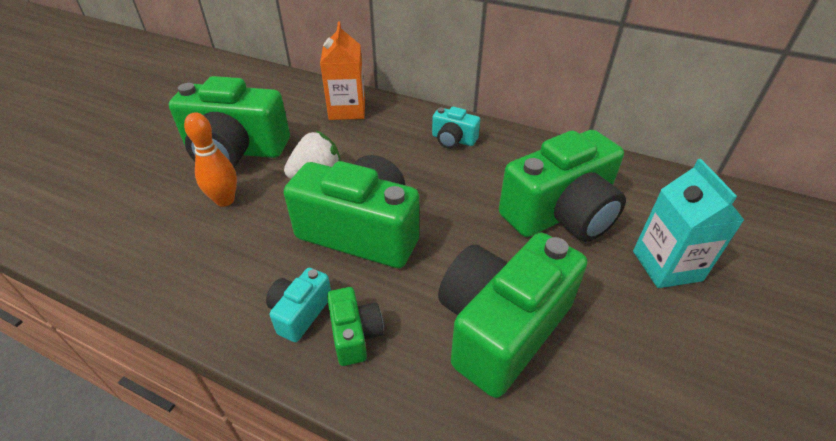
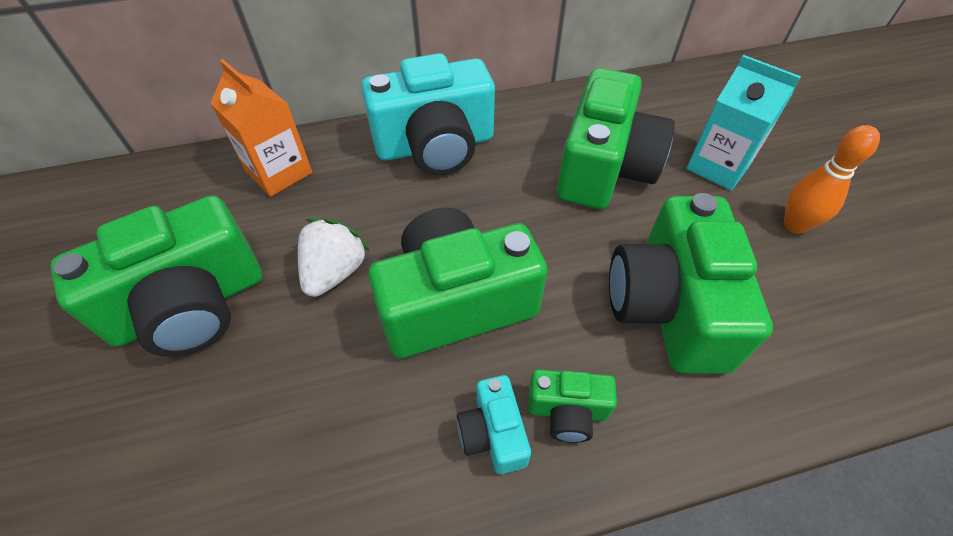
camera: 40 degrees left, 10 degrees up
(225, 200) = (255, 376): orange bowling pin -> orange bowling pin (794, 225)
(355, 334) = (567, 411): green camera -> green camera turned 150 degrees clockwise
(453, 140) = (435, 145): turquoise camera -> turquoise camera, size x2.15

